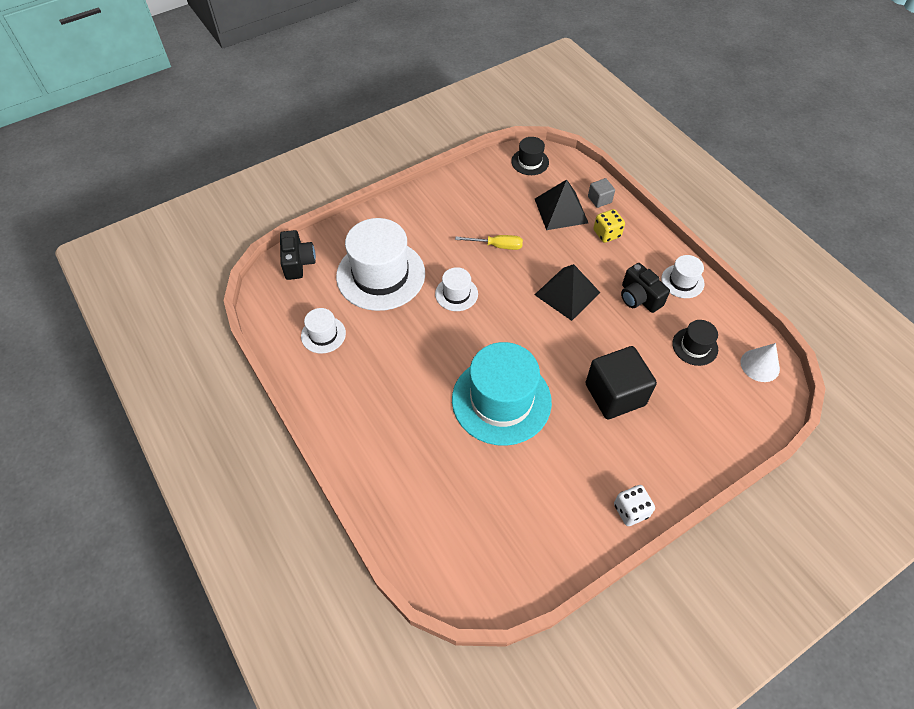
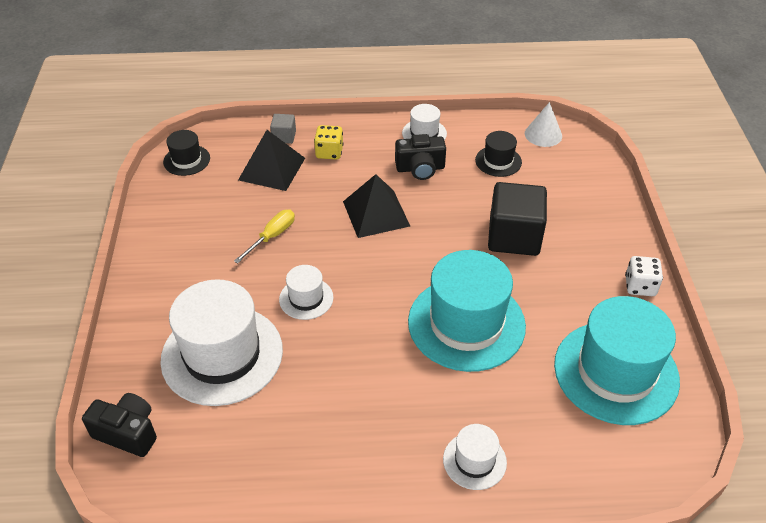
camera: 60 degrees left, 10 degrees down
(323, 334) = (262, 451): white hat -> white hat (474, 461)
(523, 524) = (616, 372): none -> turquoise hat

